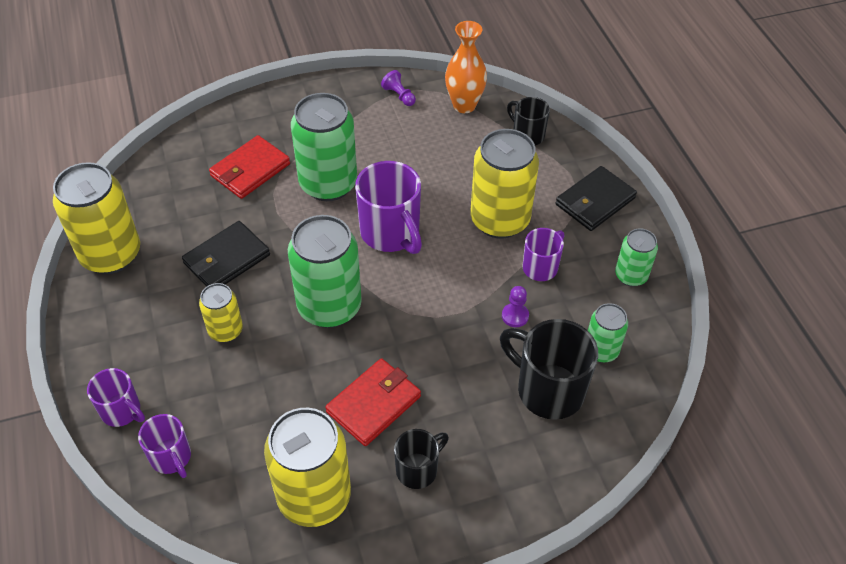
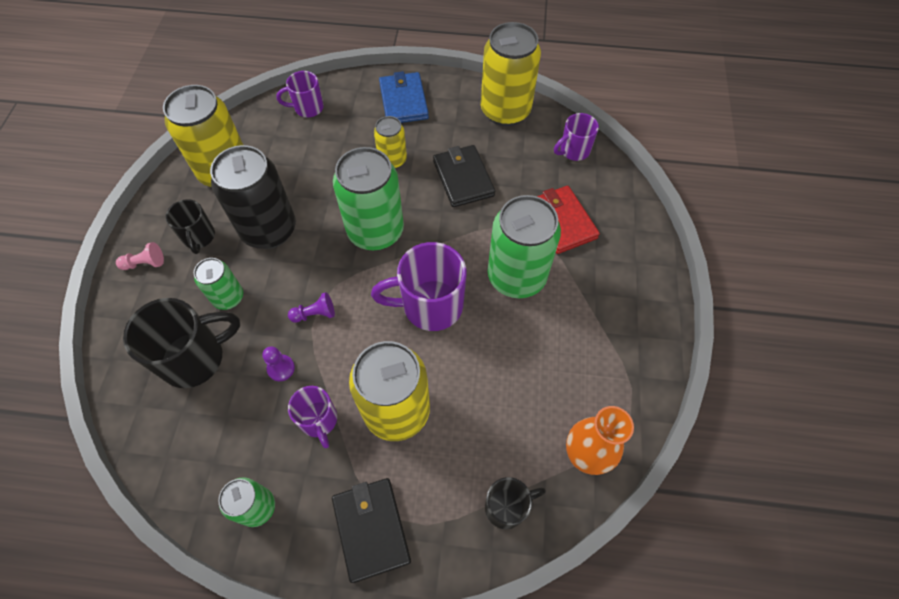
camera: 115 degrees right, 10 degrees up
(122, 411) = (360, 91): purple mug -> purple mug (573, 151)
(125, 357) = (403, 101): none -> blue wallet
(374, 404) = (269, 229): red wallet -> black can
(399, 95) = (625, 390): purple pawn -> purple pawn (315, 314)
(479, 505) = (145, 263): none -> pink pawn
(601, 350) = (200, 424): green can -> green can (228, 297)

